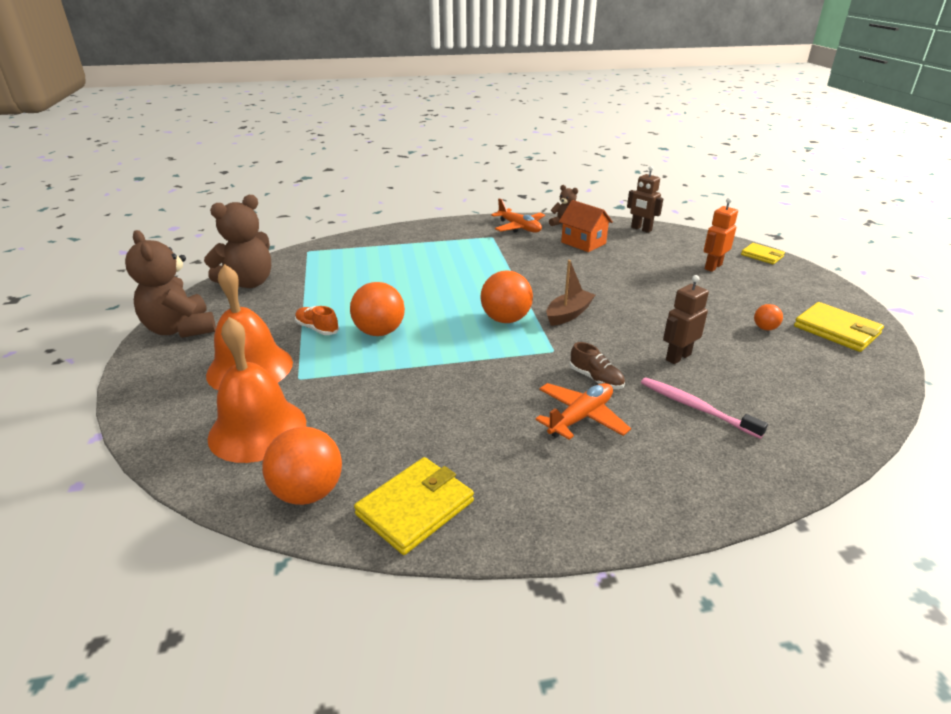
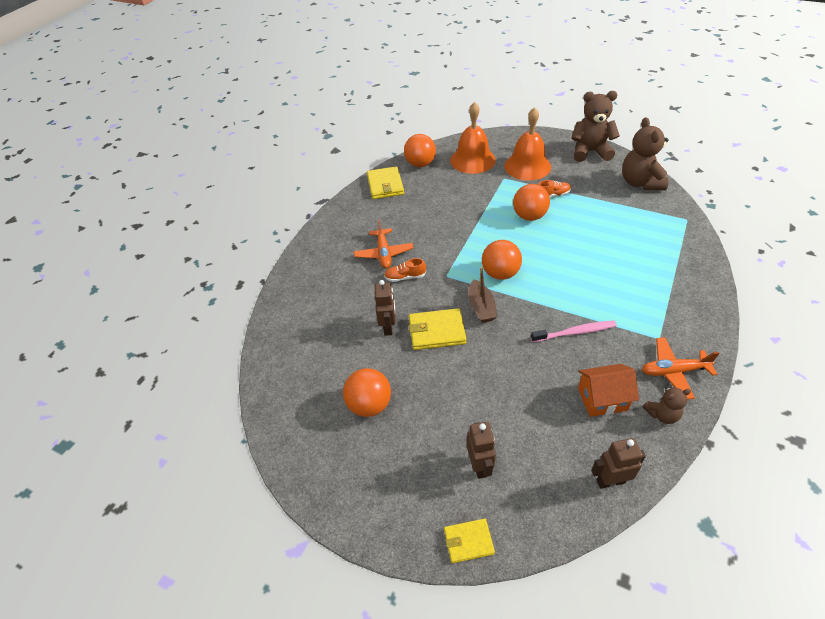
camera: 130 degrees right, 15 degrees up
(596, 379) = (405, 277): brown shoe -> orange shoe
(696, 408) = (345, 300): pink toothbrush -> pink toothbrush (575, 332)
(713, 267) = (479, 466): orange robot -> brown robot
(765, 328) = (369, 405): orange ball -> orange ball, size x2.02
(836, 330) = (325, 450): yellow wallet -> yellow wallet (436, 331)

